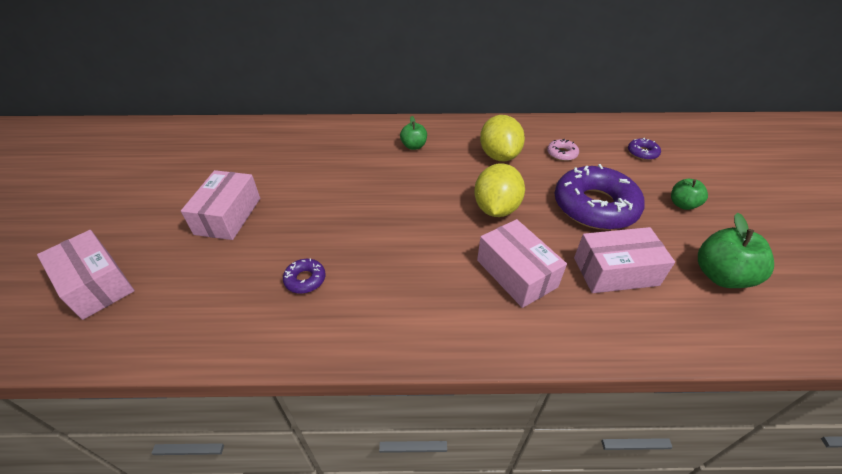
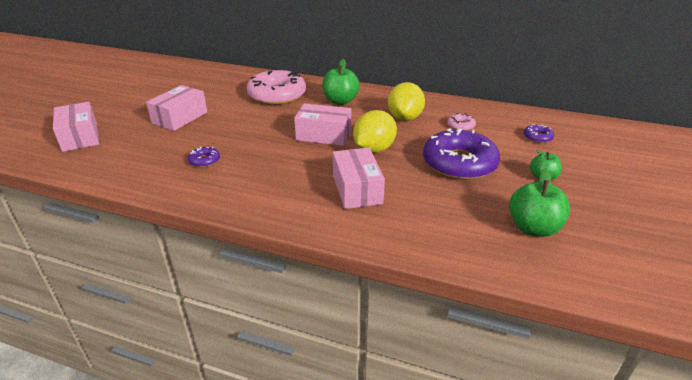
camera: 20 degrees right, 10 degrees down
(333, 152) = (277, 95): none -> pink donut
(414, 146) = (340, 101): green apple -> green apple, size x1.64
(615, 271) = (440, 205): pink box -> pink box (323, 135)

